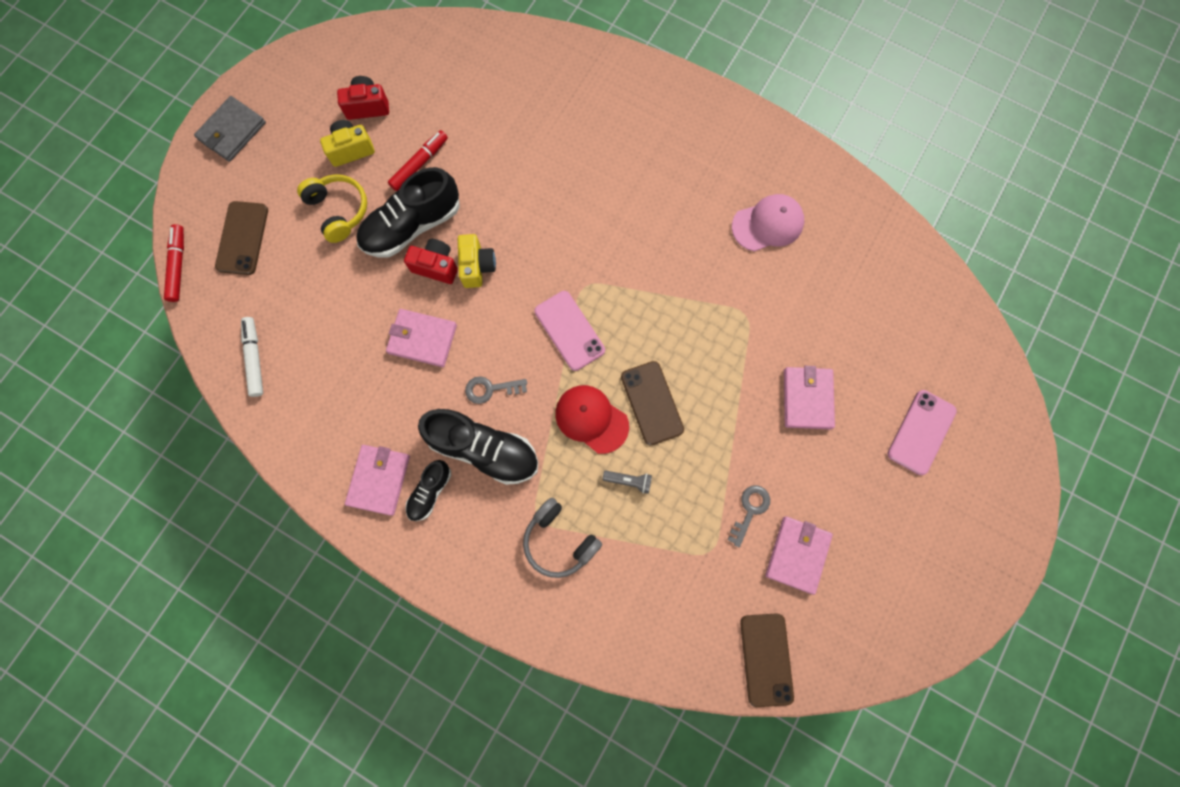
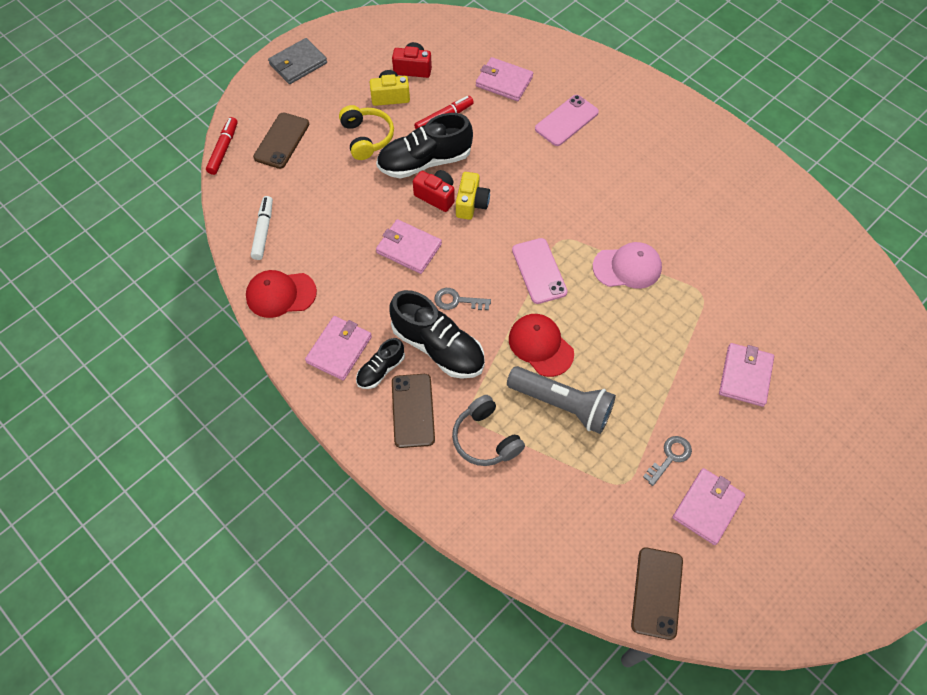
camera: 15 degrees right, 15 degrees down
(297, 431) = (280, 294): none -> red cap
(475, 100) = (504, 81): none -> pink wallet
(629, 481) = (562, 405): grey flashlight -> grey flashlight, size x2.32
(652, 403) = (599, 345): brown phone -> brown phone (413, 410)
(768, 224) = (738, 227): pink cap -> pink cap (627, 267)
(921, 432) = (850, 430): pink phone -> pink phone (566, 120)

